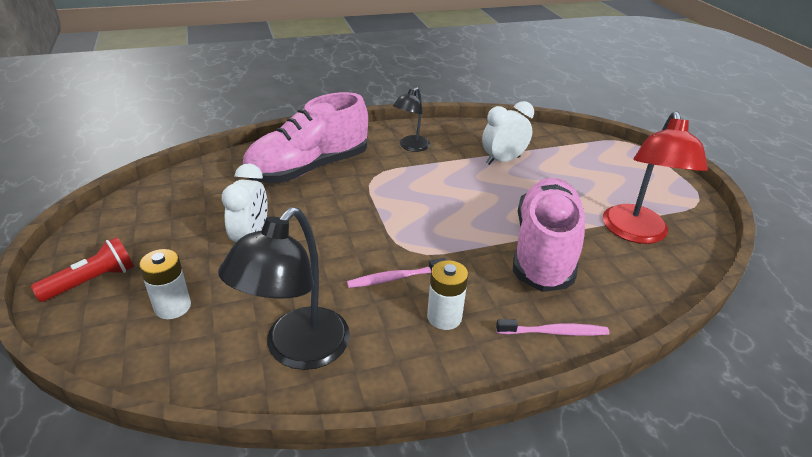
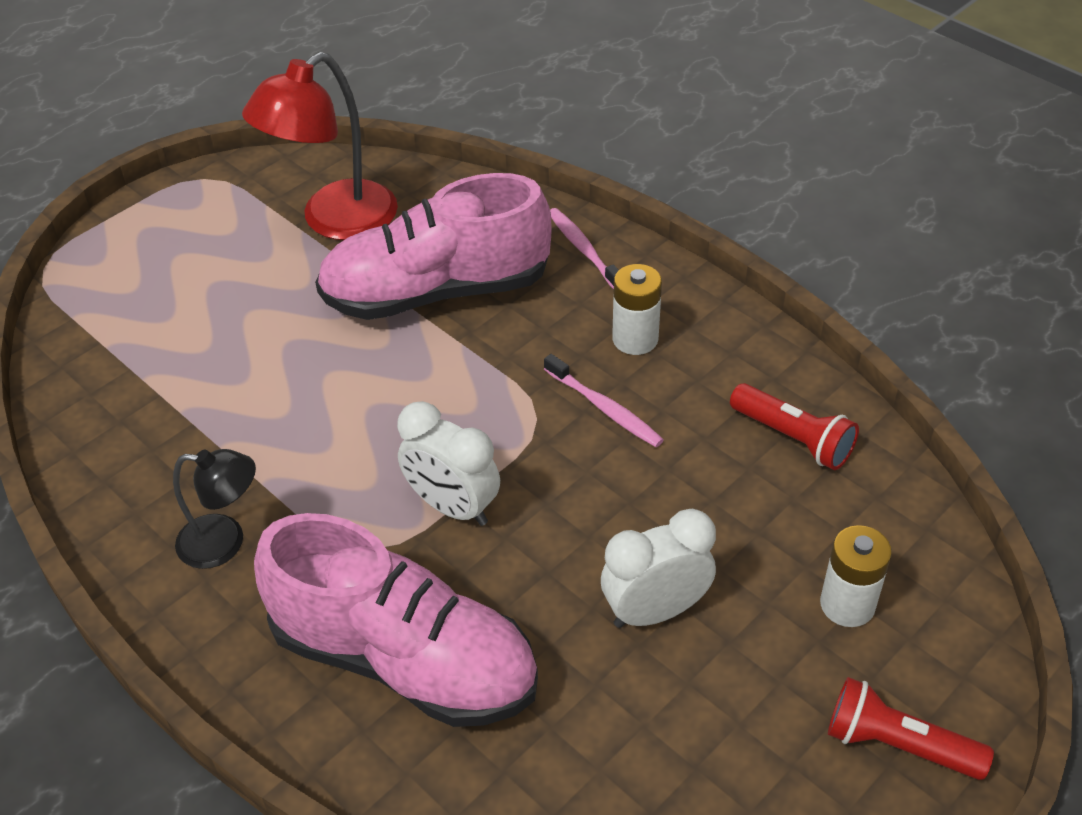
camera: 115 degrees left, 10 degrees up
(297, 350) = (793, 438): black lamp -> red flashlight
(503, 160) = (205, 399): white clock -> white clock (452, 506)
(636, 233) = (335, 221): red lamp -> red lamp turned 150 degrees clockwise

